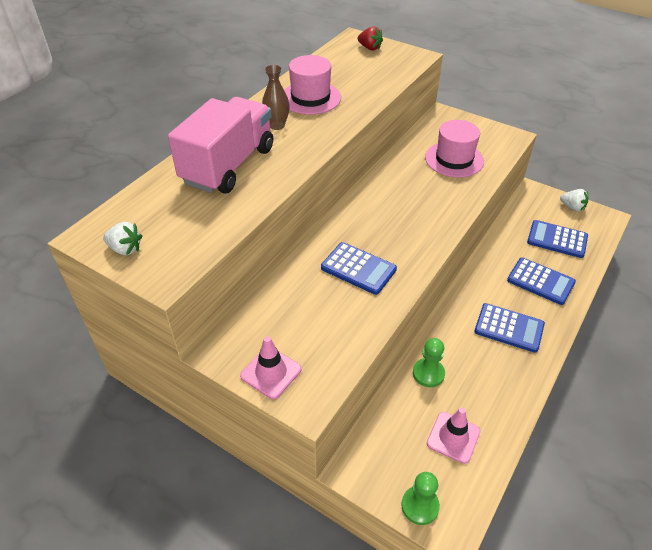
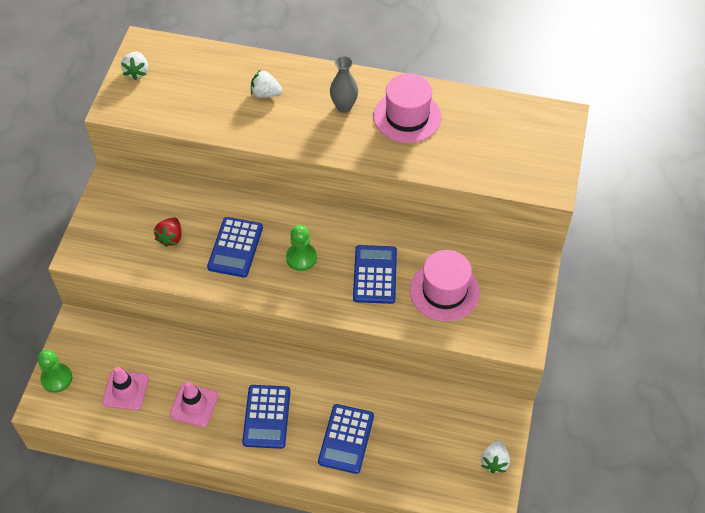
camera: 70 degrees right, 10 degrees up
(228, 165) = (265, 93): pink truck -> white strawberry
(271, 372) = (100, 221): pink traffic cone -> pink traffic cone (194, 405)
(277, 125) = (344, 106): brown vase -> grey vase
(369, 48) = (544, 138): red strawberry -> red strawberry (170, 238)
(428, 373) = (187, 358): green pawn -> green pawn (301, 258)
(557, 239) = (424, 449): blue calculator -> blue calculator (375, 275)

